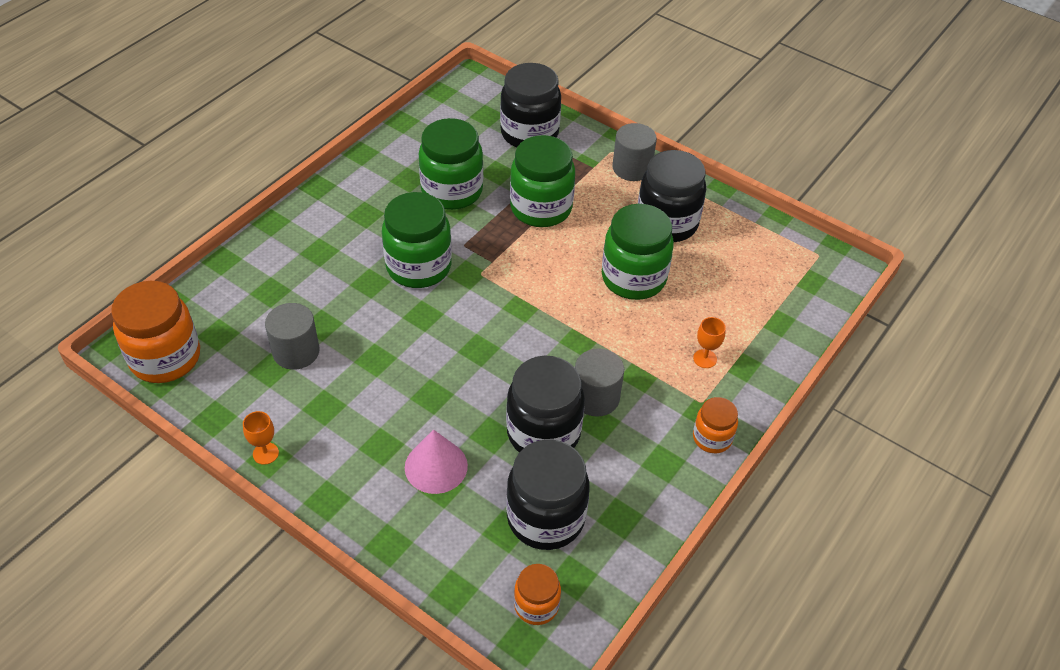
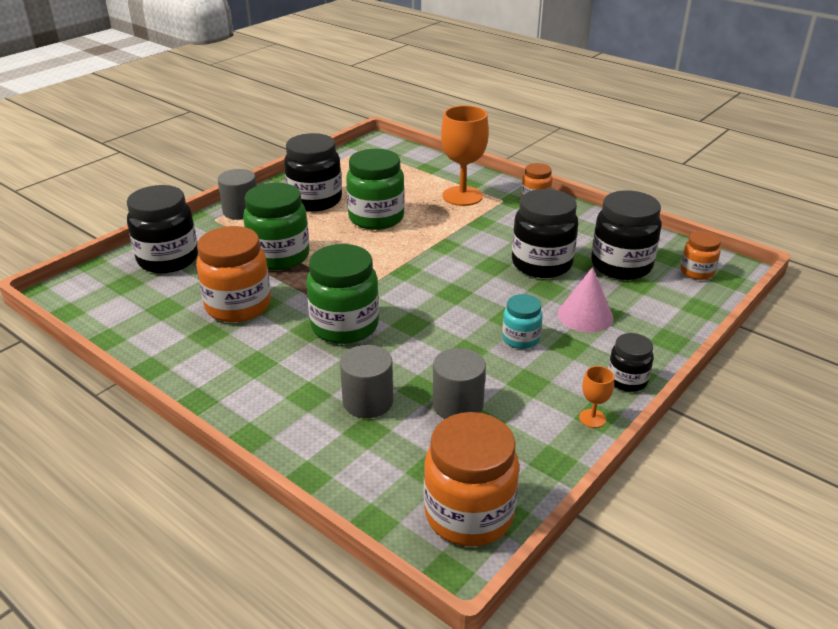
camera: 85 degrees left, 15 degrees down
(320, 491) = (627, 380): none -> black jar
(394, 404) = (520, 339): none -> turquoise jar
(452, 191) = (238, 306): green jar -> orange jar
(595, 397) = (503, 240): grey cylinder -> grey cylinder (368, 401)
(705, 359) = (462, 196): orange goblet -> orange goblet, size x2.24

